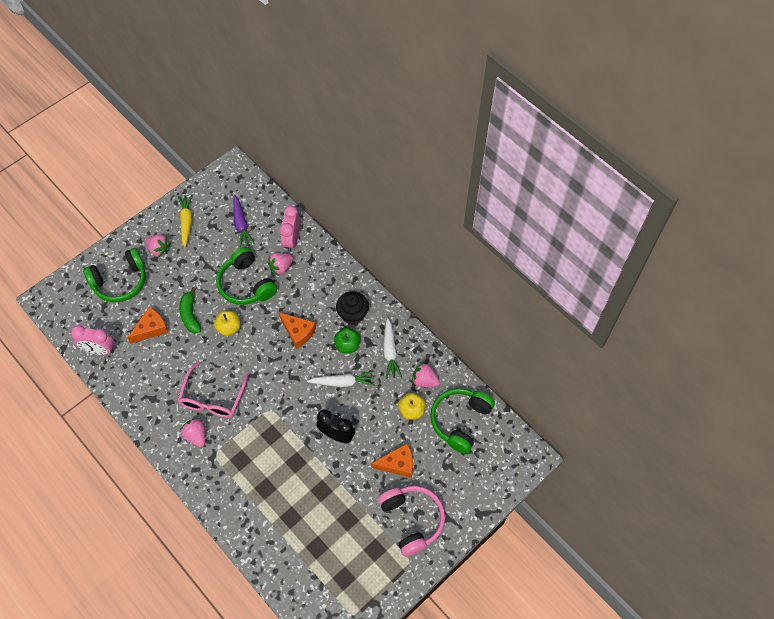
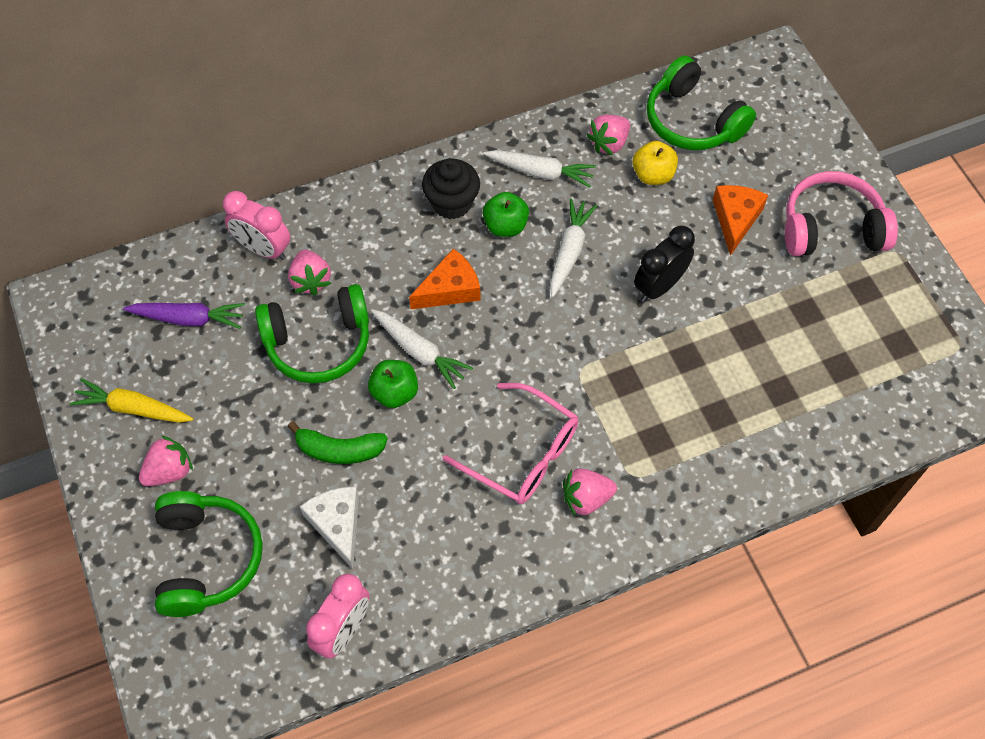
camera: 70 degrees left, 0 degrees up
(151, 328) = (337, 524): orange cheese -> white cheese
(229, 328) = (394, 392): yellow apple -> green apple
(256, 331) = (419, 351): none -> white carrot

